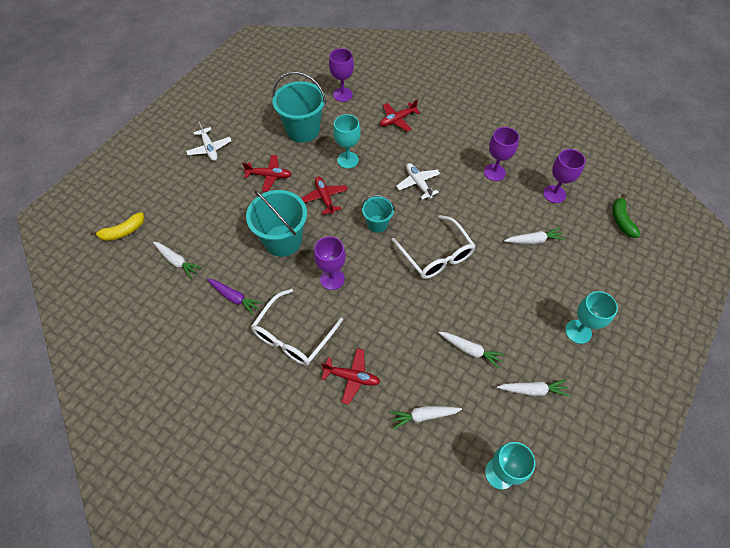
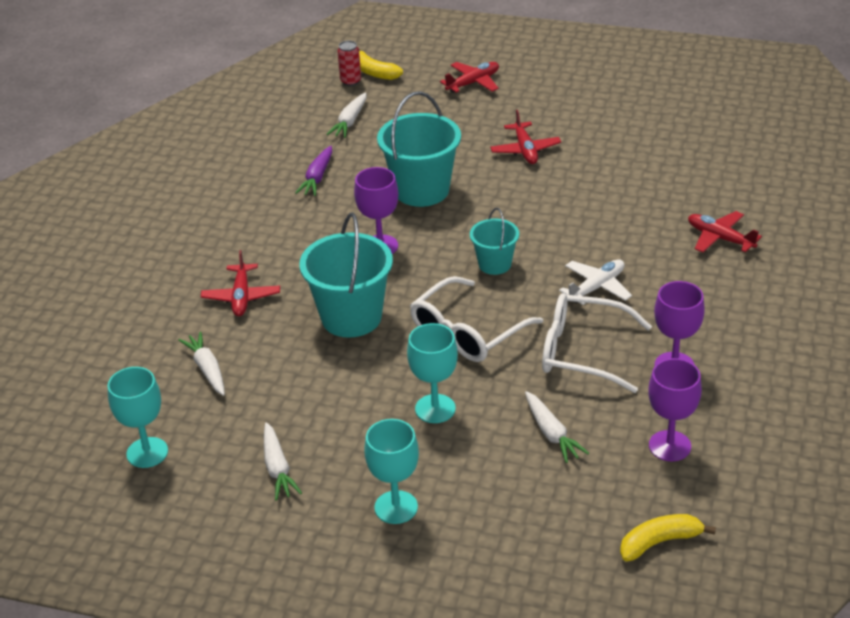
camera: 75 degrees right, 20 degrees down
(125, 248) = (350, 81): none -> red can
(209, 148) = (542, 90): white plane -> none
(292, 336) = (281, 236): white glasses -> white glasses (581, 352)
(303, 130) = (631, 155): turquoise bucket -> turquoise bucket (351, 317)
(324, 198) = (514, 206): red plane -> red plane (473, 83)
(342, 94) = (734, 172): purple goblet -> none
(348, 160) = (600, 209): turquoise goblet -> turquoise goblet (435, 409)
(470, 350) = (319, 395): white carrot -> none
(621, 220) = (659, 542): green banana -> yellow banana

